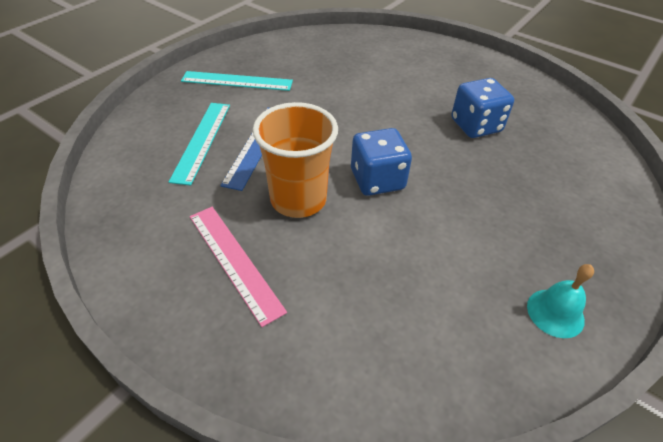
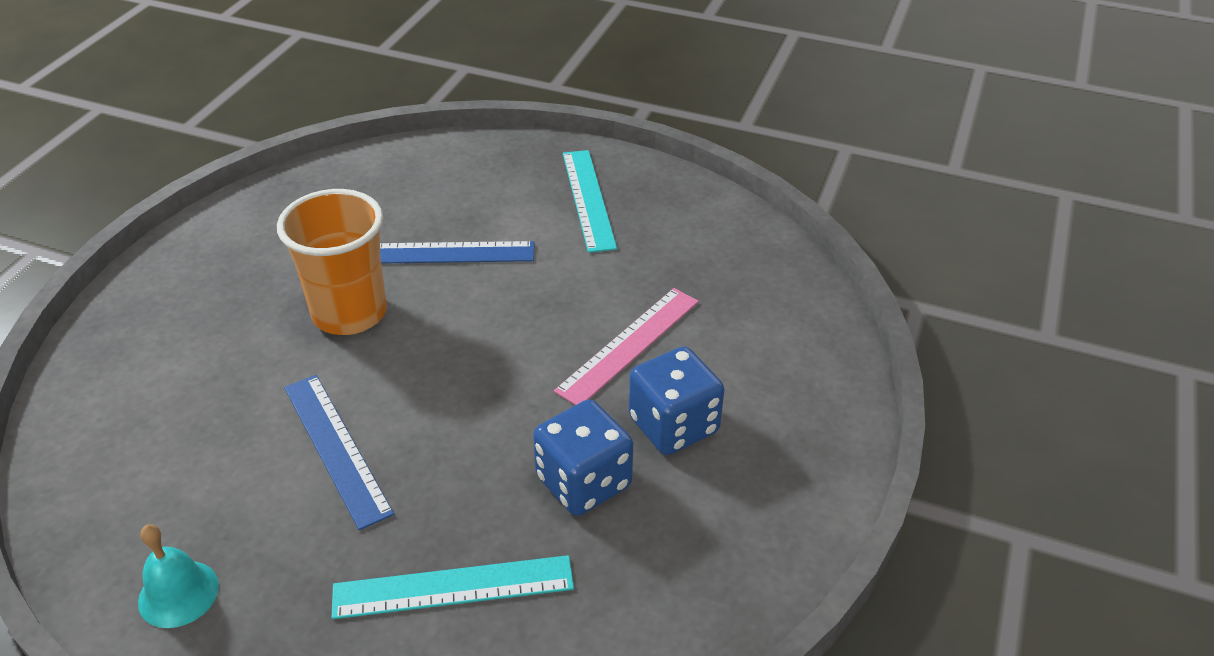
camera: 75 degrees right, 5 degrees down
(202, 141) = (441, 207): turquoise ruler -> turquoise ruler (453, 587)
(234, 261) = (241, 287): pink ruler -> pink ruler (629, 345)
(377, 180) = (406, 380): blue dice -> blue dice (673, 425)
(432, 219) = (336, 448): none -> blue ruler

